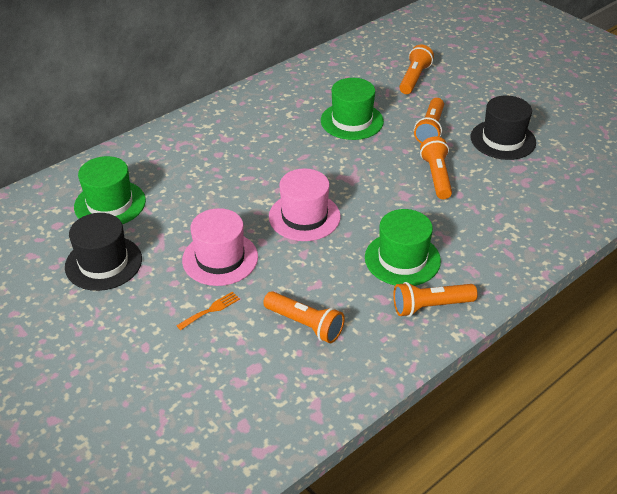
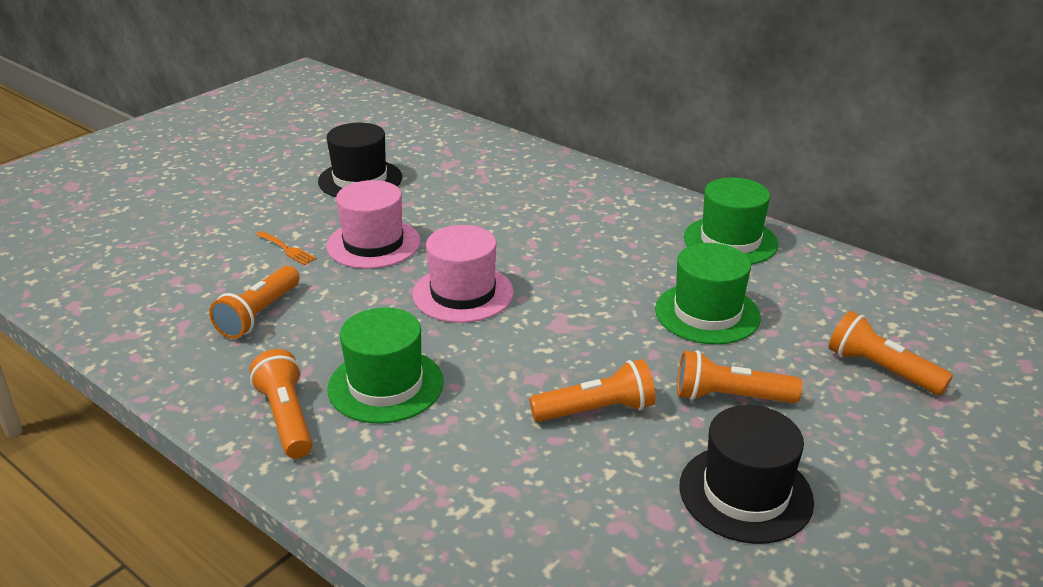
camera: 80 degrees right, 10 degrees down
(110, 204) = (457, 167): green hat -> green hat (730, 241)
(414, 78) = (881, 370): orange flashlight -> orange flashlight turned 150 degrees counterclockwise

